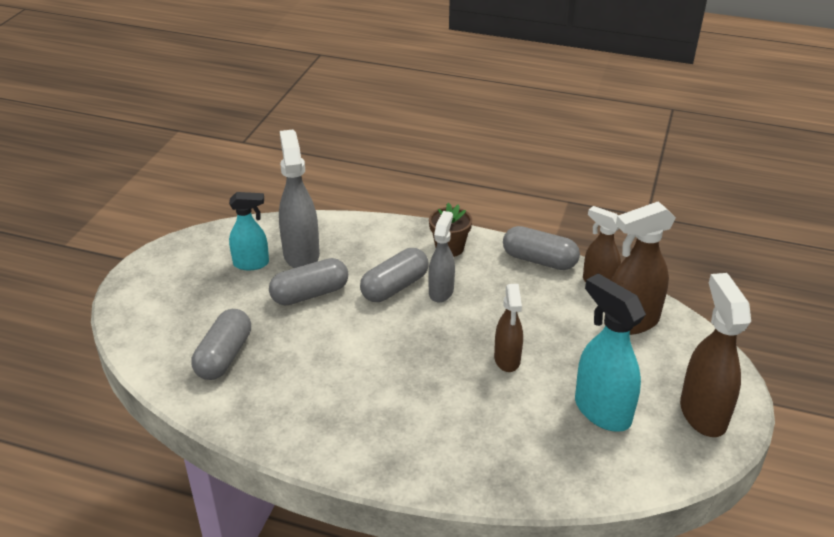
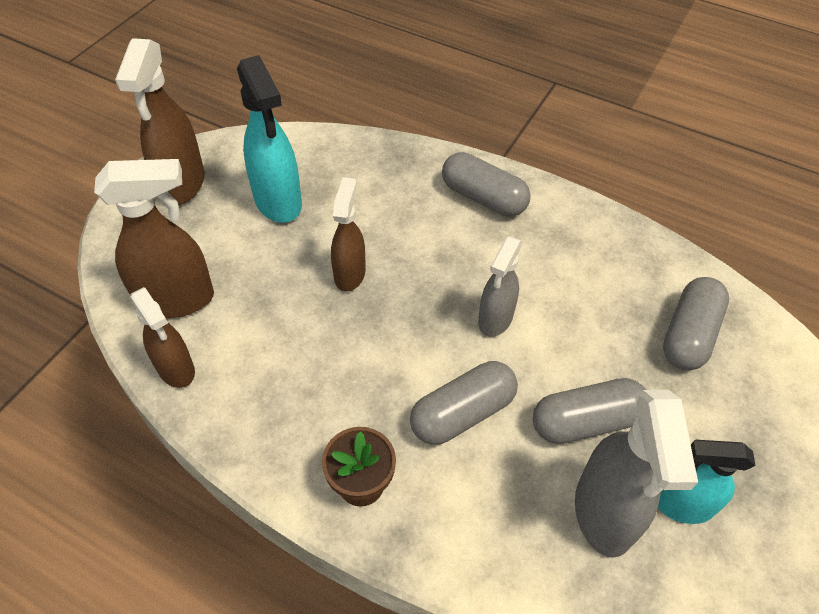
camera: 170 degrees left, 15 degrees up
(441, 291) = (398, 393): grey spray bottle -> grey spray bottle (495, 319)
(539, 260) = (235, 429): grey capsule -> grey capsule (483, 198)

